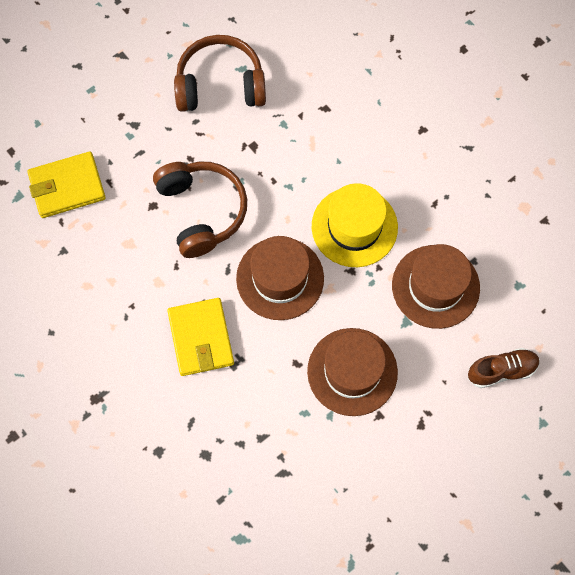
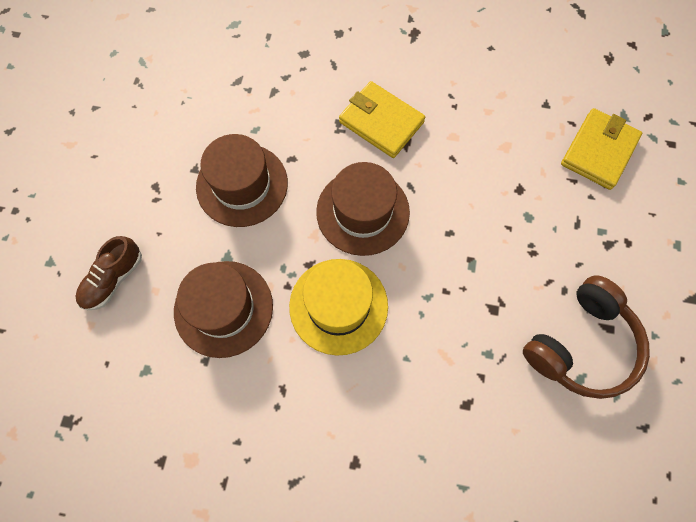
camera: 140 degrees right, 0 degrees up
(201, 211) = (477, 215): brown headphones -> none

